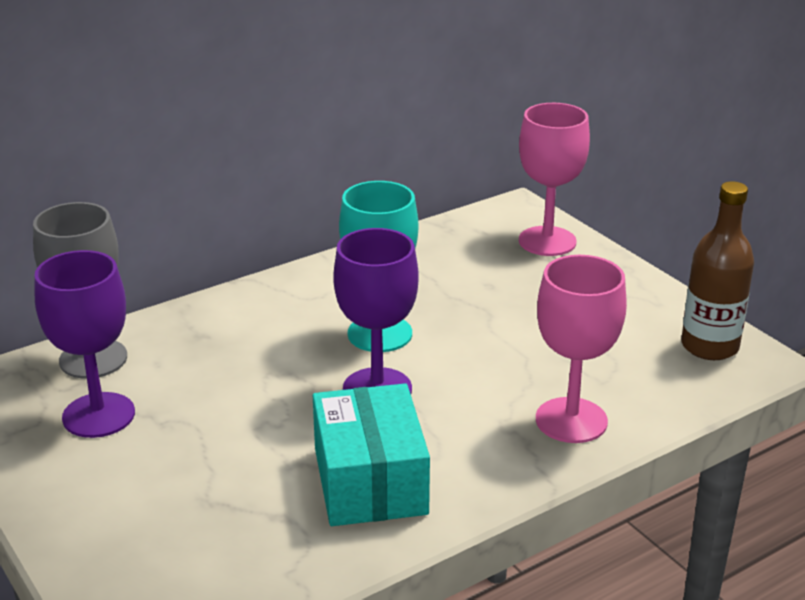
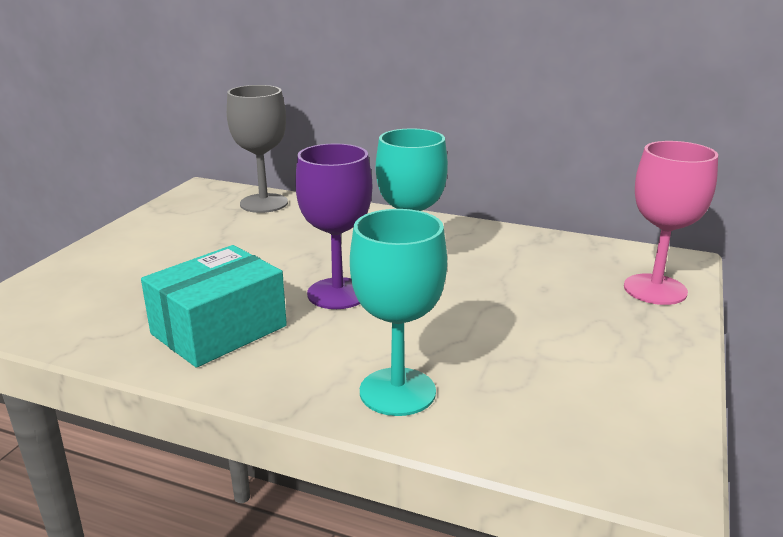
camera: 55 degrees right, 5 degrees down
(98, 415) = (208, 224): purple goblet -> none
(571, 420) = (397, 391): pink goblet -> turquoise goblet
(709, 346) = (632, 433): brown bottle -> none

